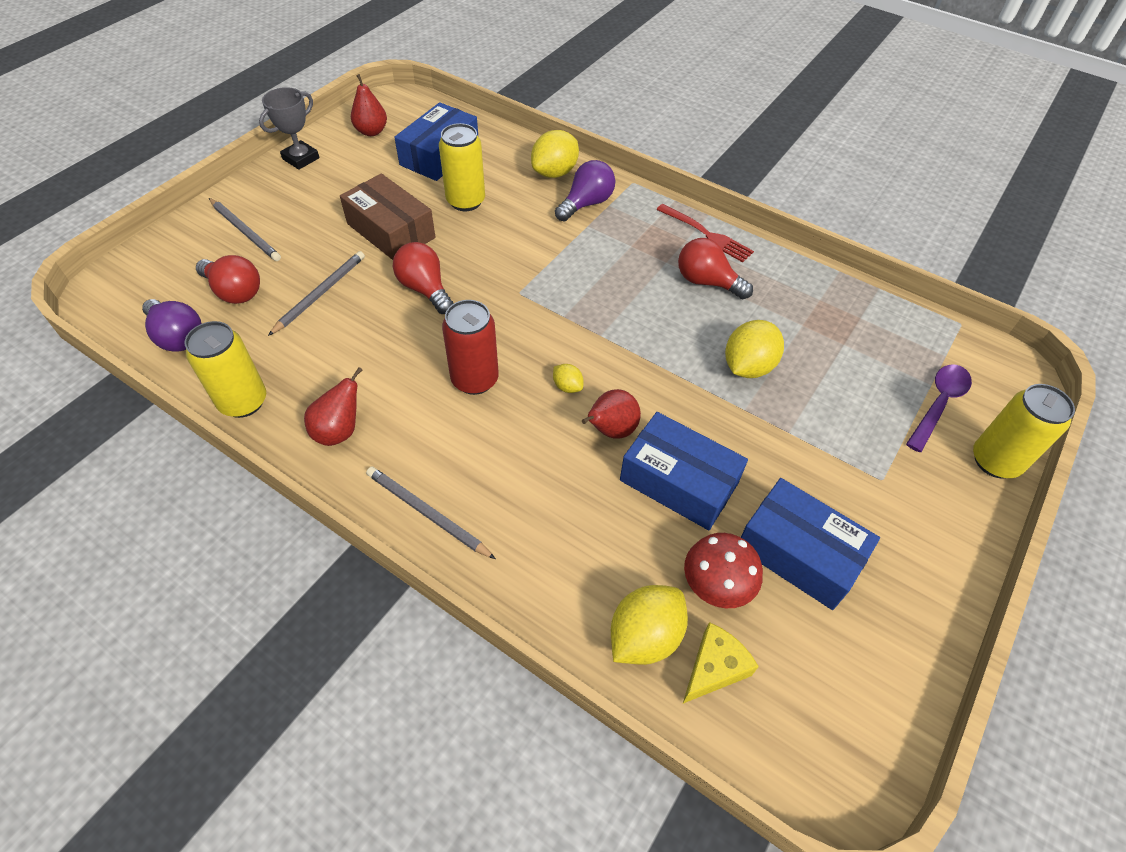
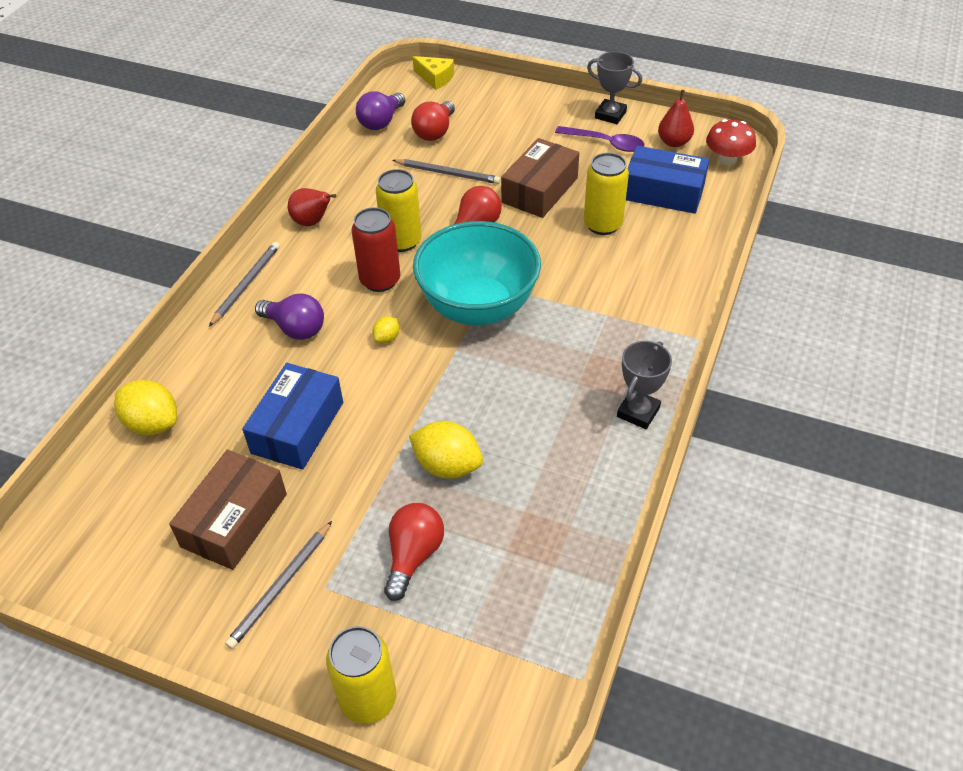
camera: 80 degrees right, 5 degrees down
(243, 402) = (329, 170): yellow can -> yellow can (402, 241)
(245, 232) = (503, 116): grey pencil -> grey pencil (281, 586)
(546, 308) = (478, 307): none -> turquoise bowl
(555, 173) = (681, 276): yellow lemon -> none
(586, 204) = (642, 308): purple light bulb -> purple light bulb (295, 328)
(611, 430) = (344, 374): red pear -> none
(706, 234) = (638, 412): red fork -> grey trophy
(707, 282) = (560, 421): red light bulb -> red light bulb (413, 556)
(714, 668) = (128, 469): yellow cheese -> yellow cheese (435, 78)
(716, 584) = (199, 464): red mushroom -> red mushroom (727, 159)
(799, 553) = (234, 520): blue box -> brown box
(938, 404) = (439, 645): purple spoon -> purple spoon (605, 143)

